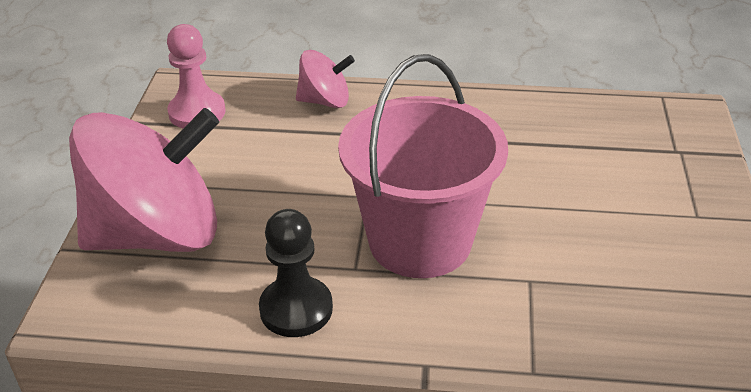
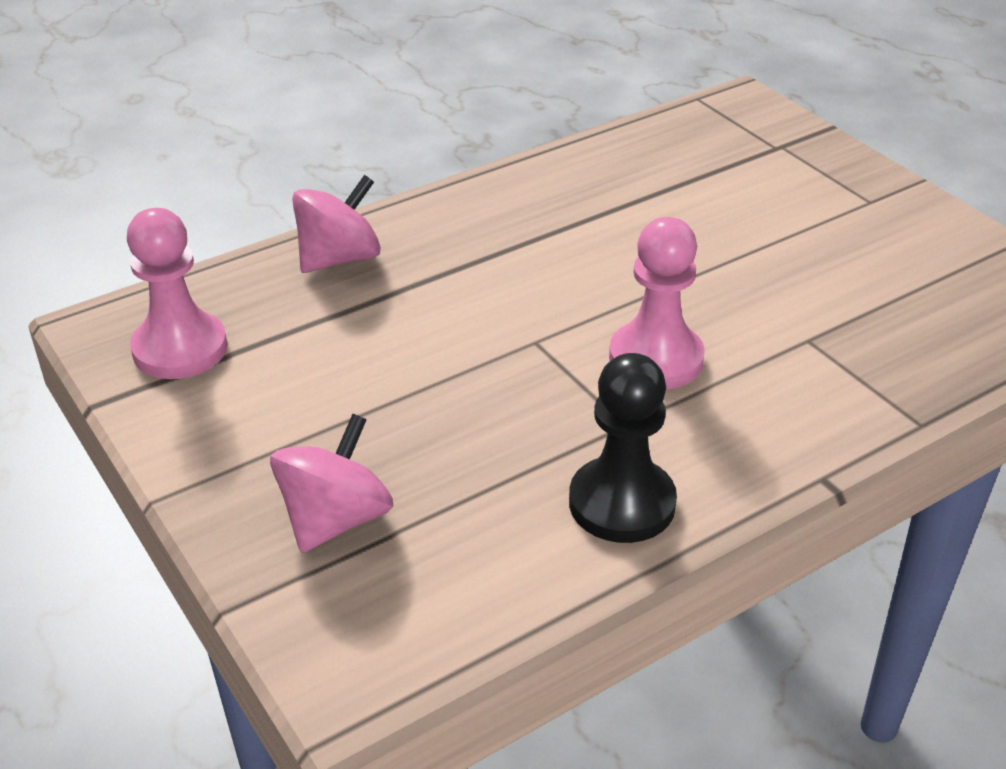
camera: 40 degrees left, 0 degrees up
(157, 234) = (335, 519): pink spinning top -> pink spinning top, size x0.47
(420, 241) = (656, 359): pink bucket -> pink pawn

